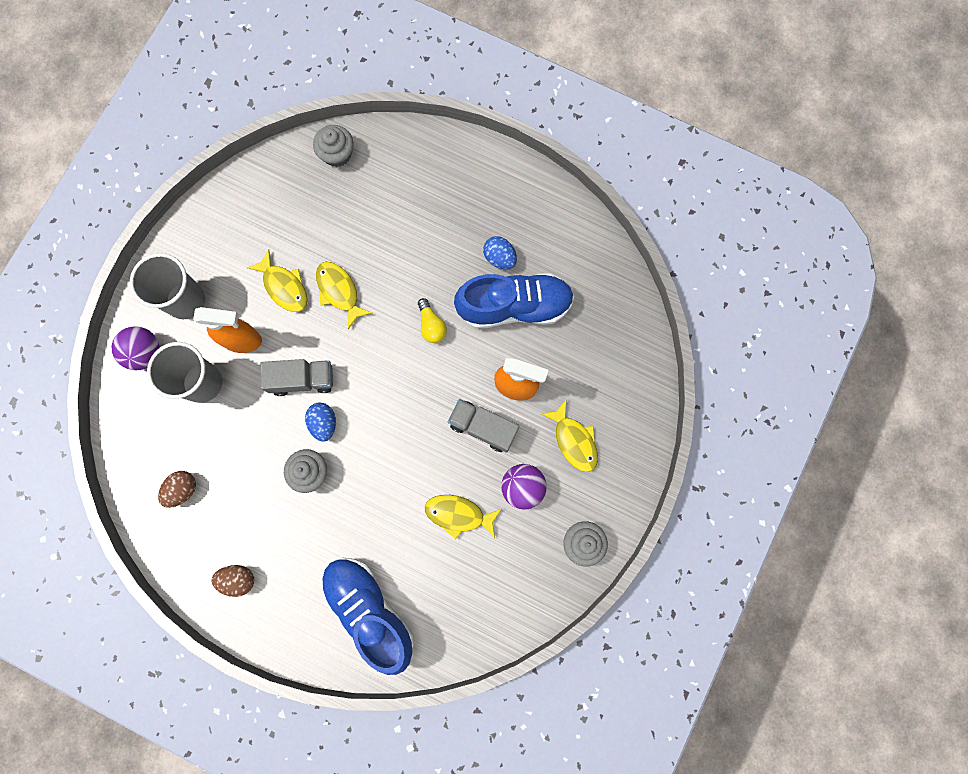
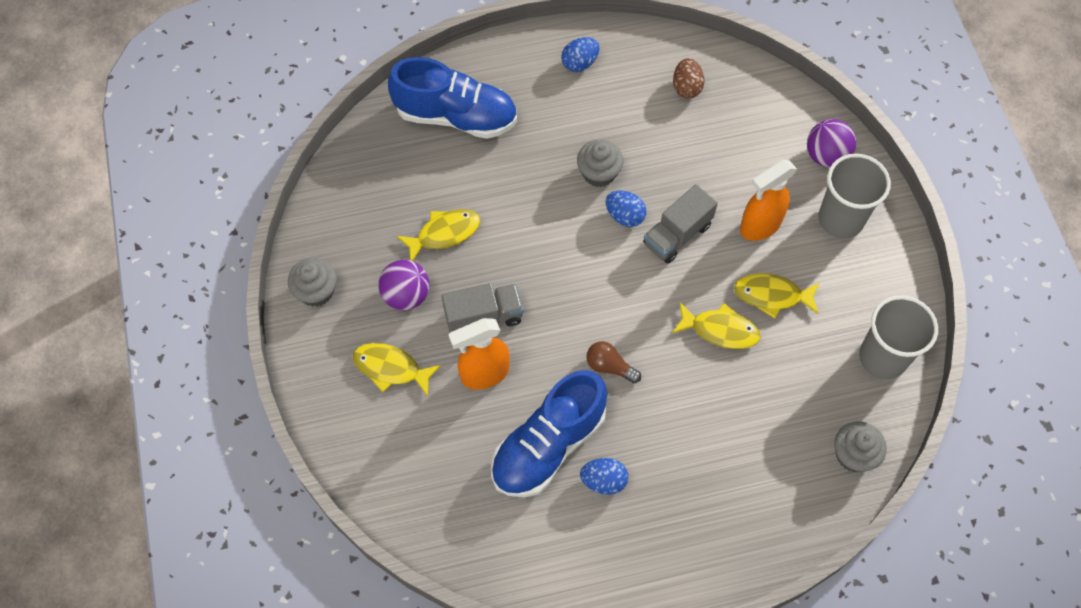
camera: 140 degrees right, 15 degrees down
(202, 382) = (755, 170): grey cup -> grey cup (882, 357)
(238, 579) = (580, 63): brown egg -> blue egg
(431, 325) = (609, 366): yellow light bulb -> brown light bulb

